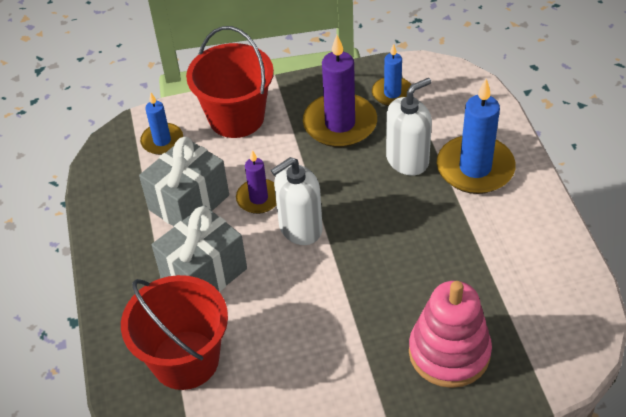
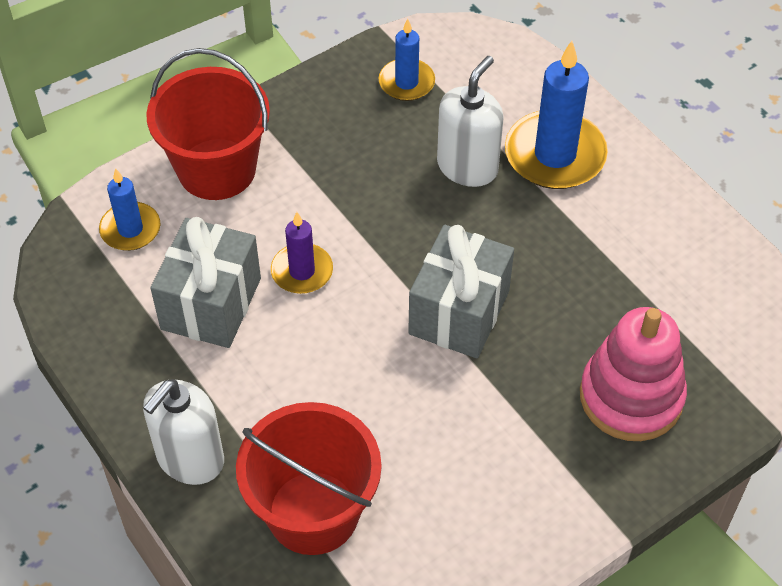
camera: 25 degrees left, 5 degrees up
(204, 273) = (280, 392): grey gift -> grey gift (459, 312)
(300, 228) = (375, 295): white soap dispenser -> white soap dispenser (190, 458)
(340, 124) = (359, 141): purple candle -> none

